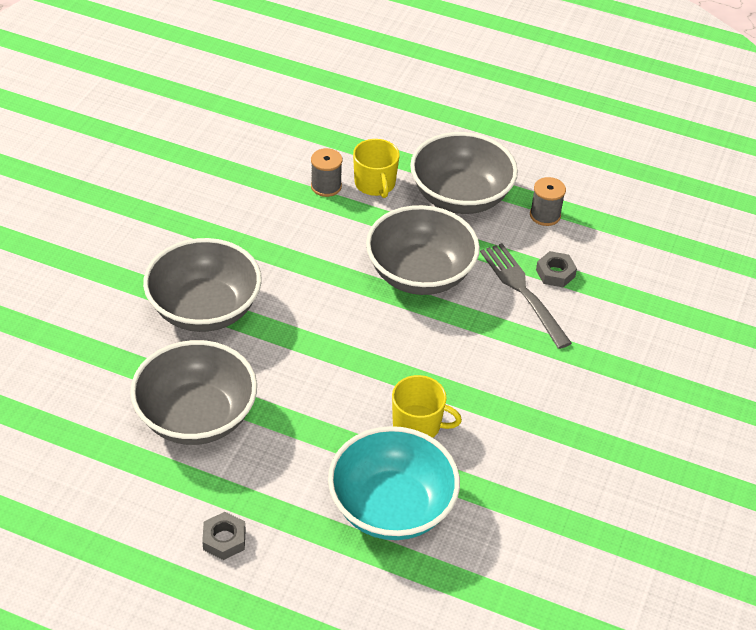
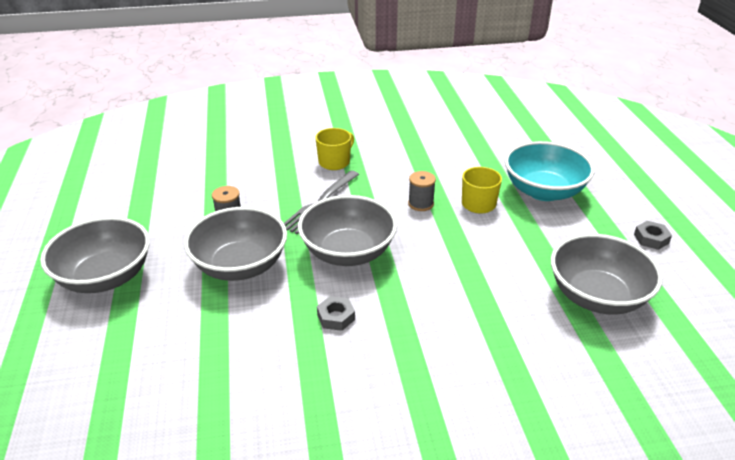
camera: 120 degrees left, 10 degrees down
(205, 309) = (506, 348): grey bowl -> grey bowl (105, 277)
(326, 186) = (290, 349): grey spool -> grey spool (421, 204)
(375, 184) = (262, 319): yellow mug -> yellow mug (335, 162)
(555, 273) = (289, 197): grey nut -> grey nut (336, 317)

